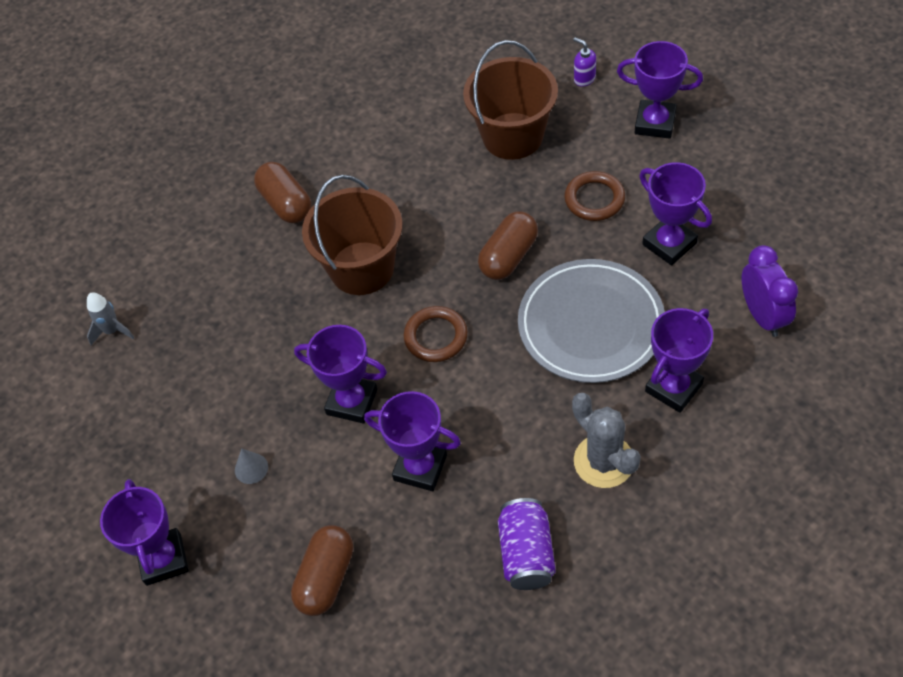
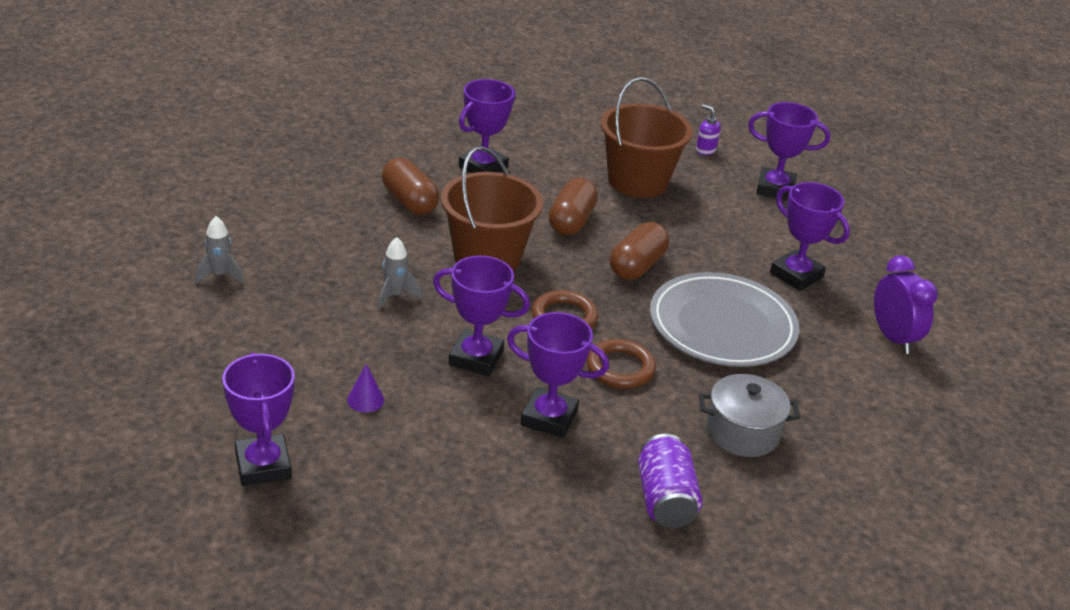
camera: 10 degrees left, 20 degrees down
(251, 468) = (365, 400): grey cone -> purple cone
(275, 332) = (395, 296): none -> grey rocket
(326, 578) = (445, 499): brown capsule -> brown capsule (571, 221)
(594, 199) = (720, 235): brown ring -> brown ring (620, 368)
(604, 461) = (742, 432): grey cactus -> grey pot
(674, 388) = (810, 382): purple trophy -> purple trophy (483, 167)

